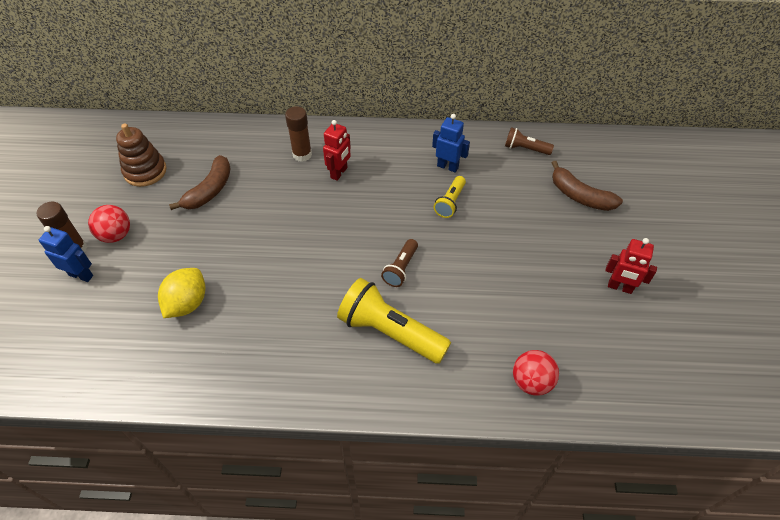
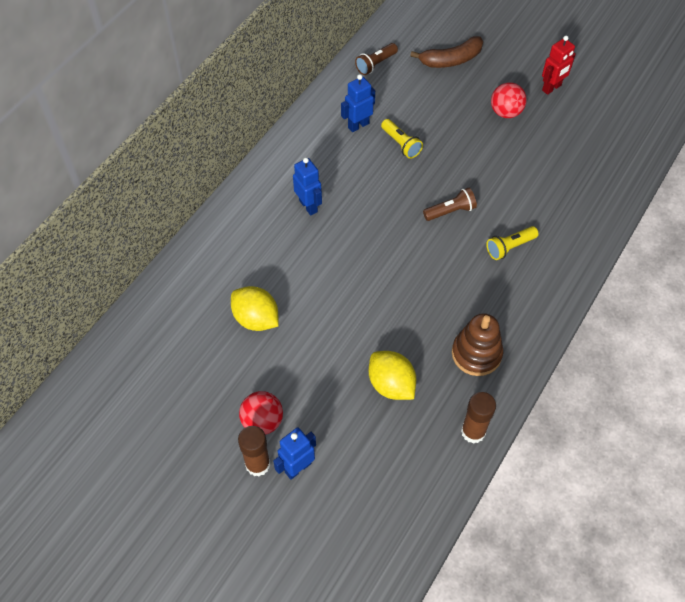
camera: 60 degrees left, 5 degrees up
(145, 171) = (185, 368): brown stacking toy -> brown stacking toy (476, 354)
(209, 190) = (256, 319): brown banana -> yellow lemon
(302, 155) = (262, 224): brown glue stick -> brown glue stick (473, 432)
(339, 173) = (308, 206): red robot -> blue robot
(390, 332) = (509, 247): yellow flashlight -> yellow flashlight, size x0.52
(401, 268) = (450, 211): brown flashlight -> brown flashlight turned 75 degrees counterclockwise
(531, 382) = (601, 182): red ball -> red ball (505, 112)

